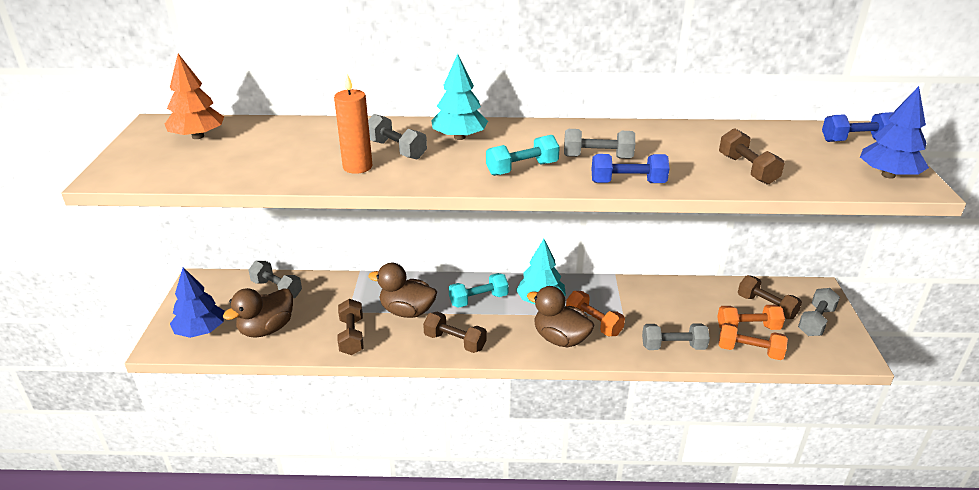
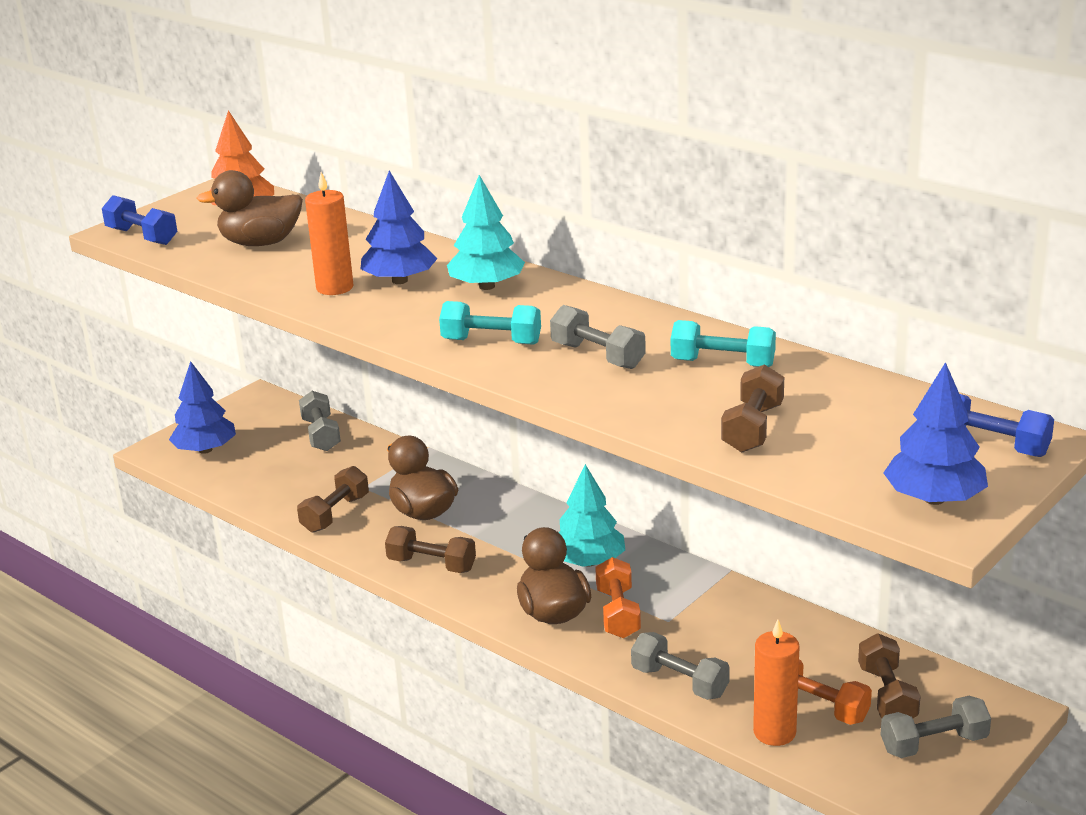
camera: 40 degrees right, 5 degrees down
(266, 329) = (264, 472): brown duck -> brown duck (260, 243)
(396, 150) = (400, 281): grey dumbbell -> blue tree
(455, 342) = (431, 565): brown dumbbell -> brown dumbbell turned 45 degrees counterclockwise
(478, 300) = (517, 531): turquoise dumbbell -> turquoise dumbbell (723, 363)
(628, 183) = (578, 394): blue dumbbell -> blue dumbbell (142, 236)
(749, 351) = (774, 732): orange dumbbell -> orange candle

